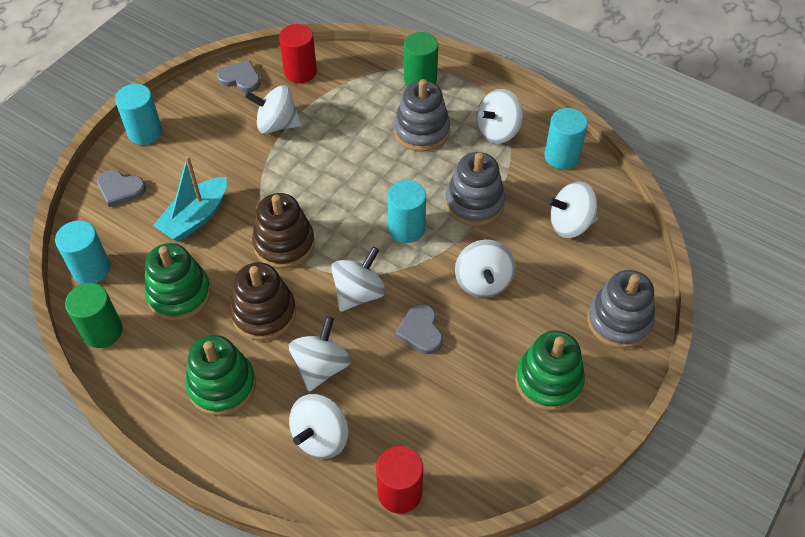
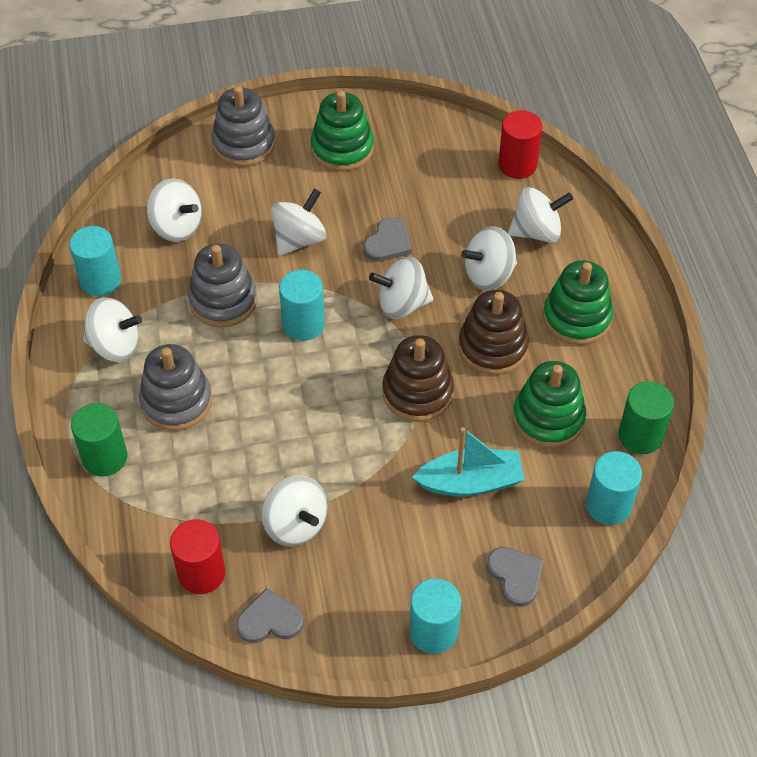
camera: 135 degrees left, 0 degrees up
(240, 78) = (269, 620): grey heart -> grey heart turned 105 degrees clockwise

